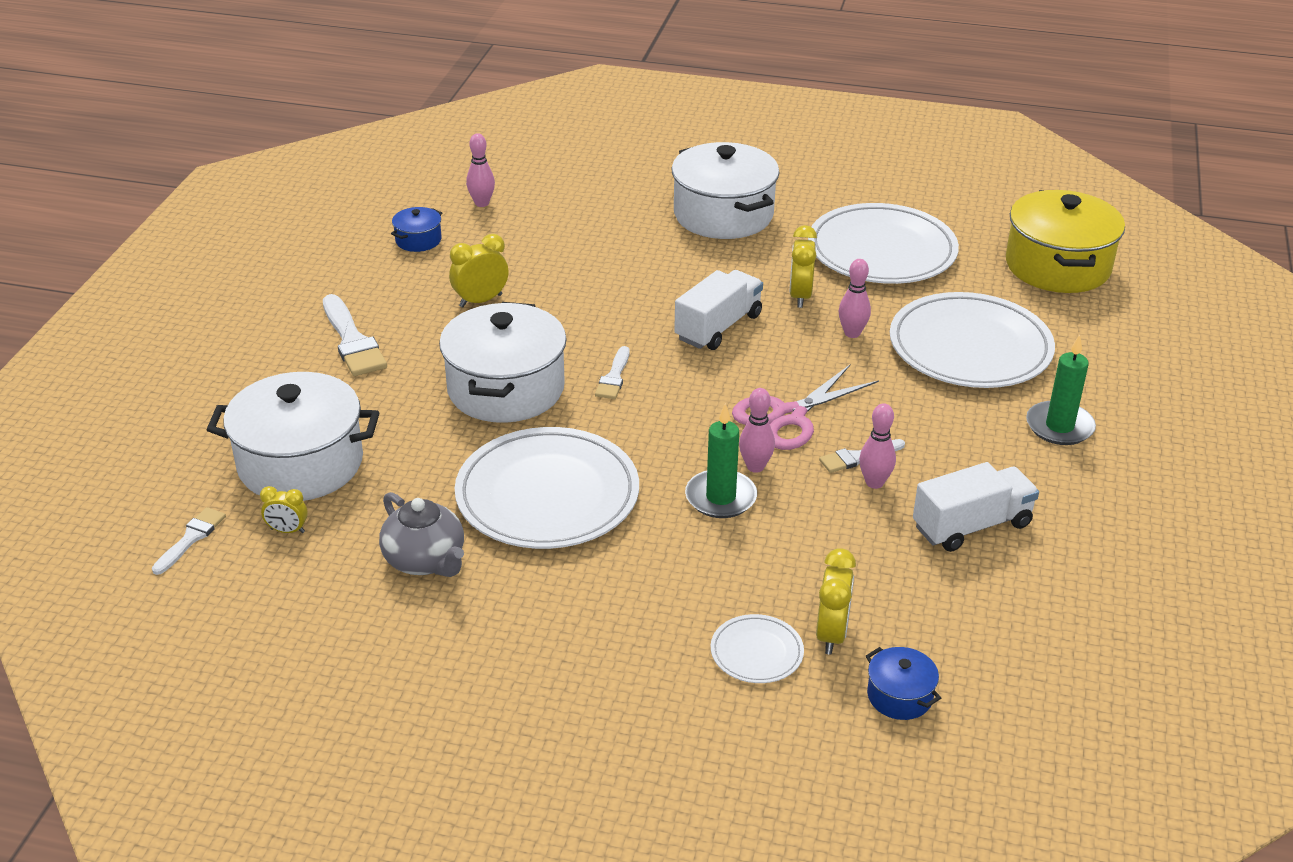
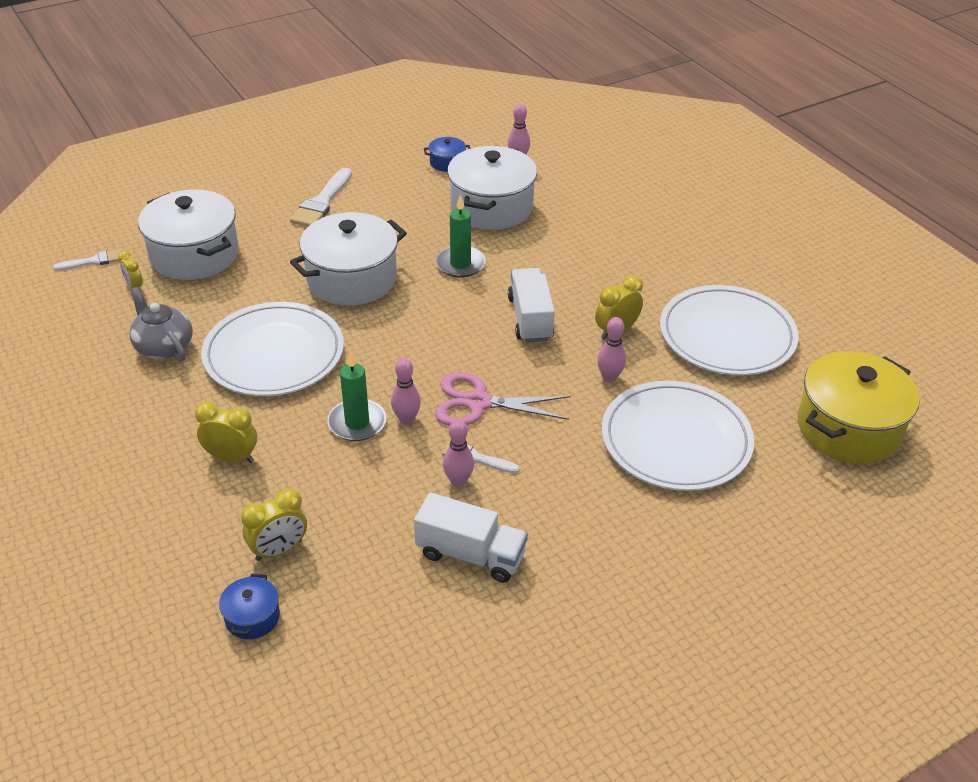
camera: 45 degrees right, 5 degrees up
(425, 560) = (164, 347): grey teapot -> grey teapot turned 135 degrees clockwise
(480, 301) = (422, 218): yellow clock -> yellow clock (232, 457)
(614, 377) = (419, 310): white brush -> none
(718, 327) = (530, 319): white truck -> white truck turned 90 degrees counterclockwise
(723, 215) = (656, 248): white pot -> white pot (491, 207)
(756, 652) = (225, 526): white plate -> none
(1059, 426) = (645, 537): green candle -> green candle (460, 264)

